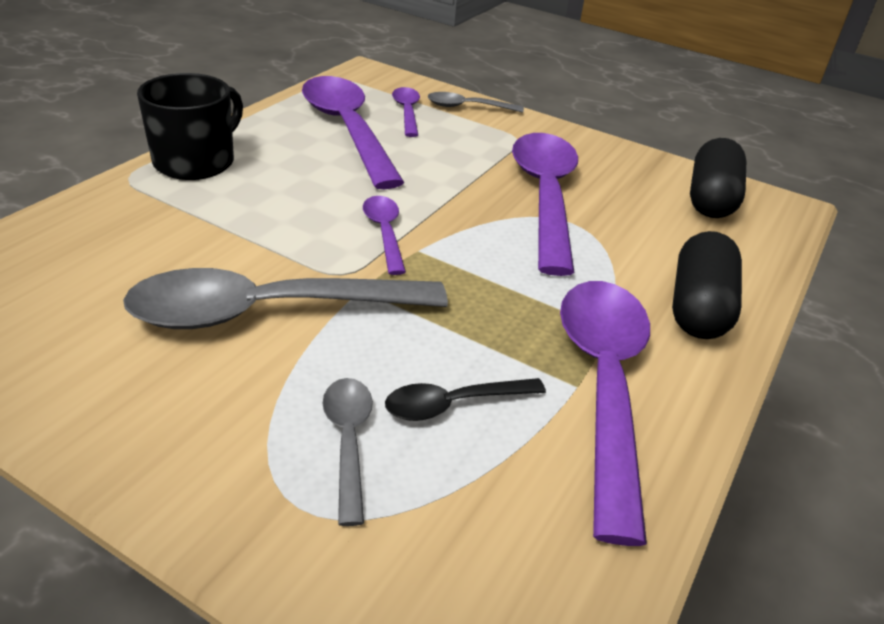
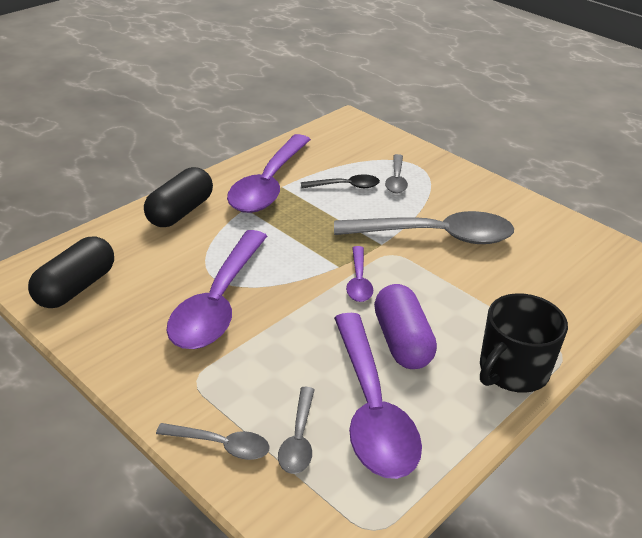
camera: 165 degrees left, 0 degrees up
(321, 177) = (402, 341): none -> purple capsule
(407, 112) = (298, 439): purple spoon -> grey spoon

